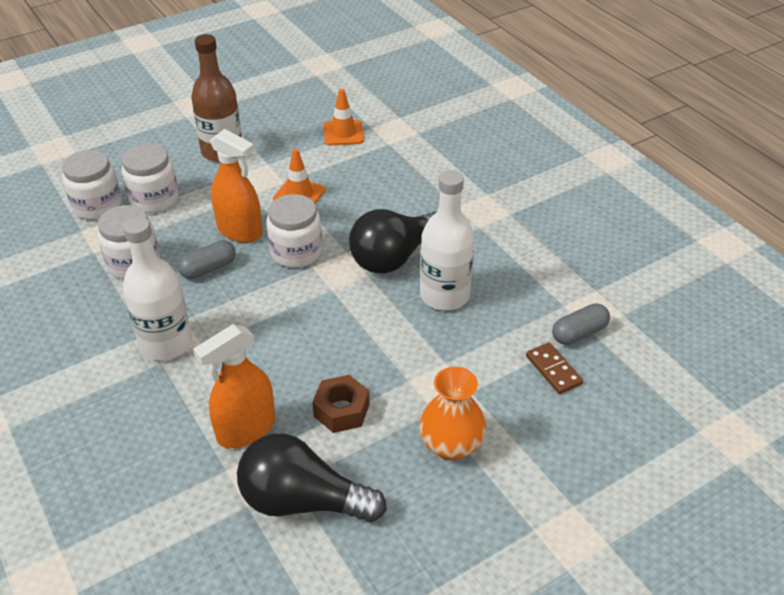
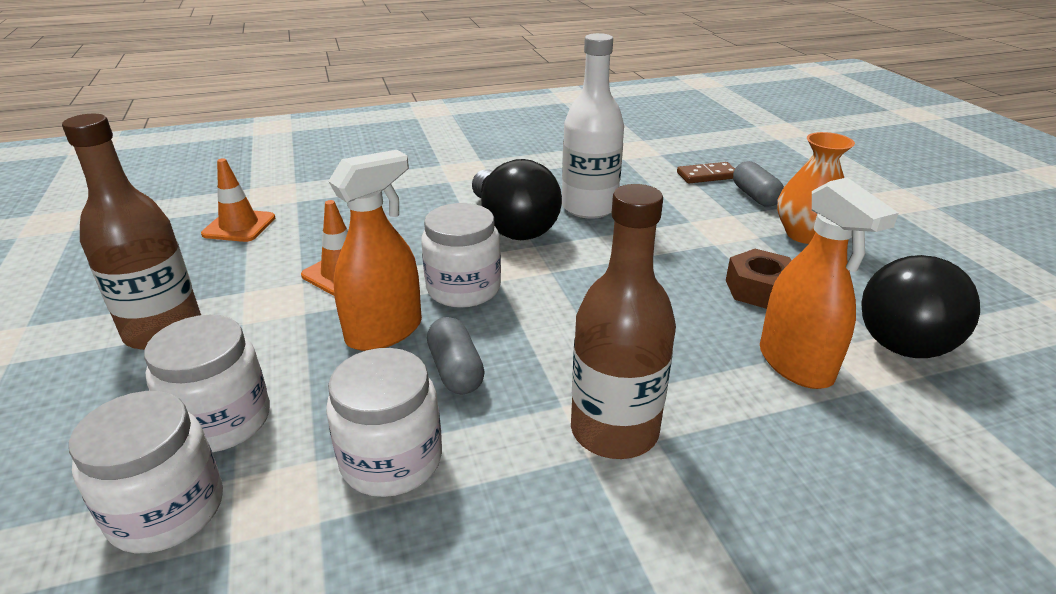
camera: 75 degrees left, 10 degrees down
(166, 343) = (614, 430): white bottle -> brown bottle
(579, 333) = (662, 158): grey capsule -> grey capsule (755, 196)

